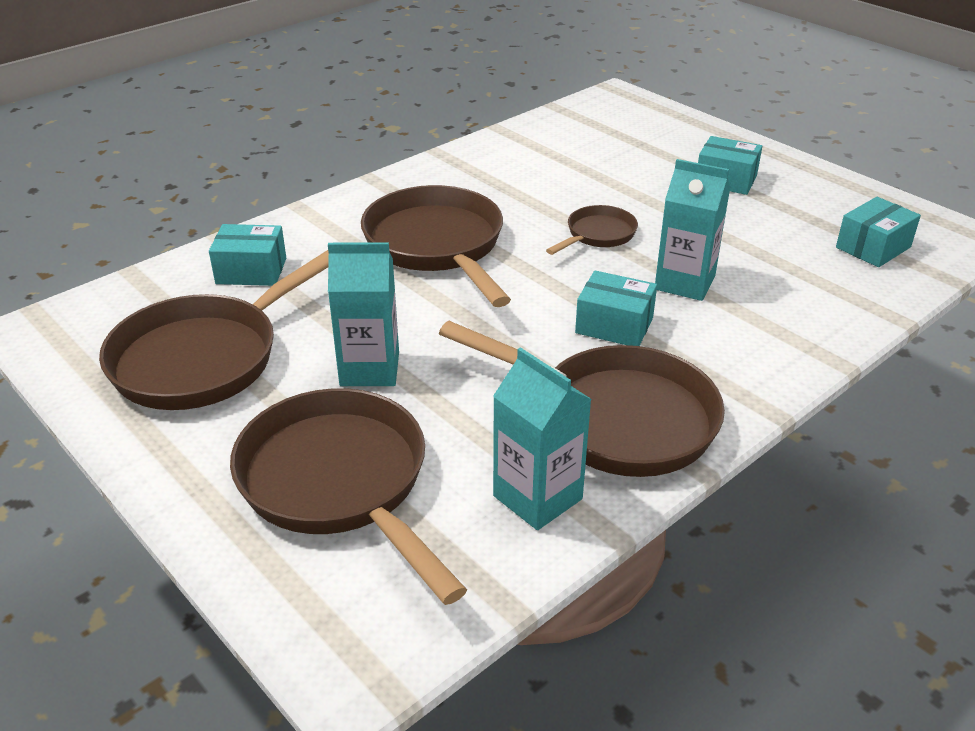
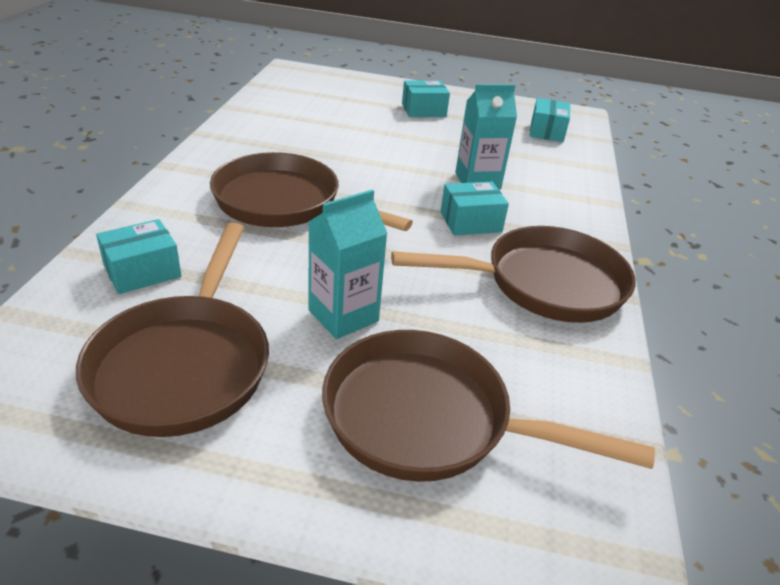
camera: 40 degrees left, 0 degrees up
(537, 497) = (568, 360): turquoise carton -> none
(598, 235) = (388, 164): brown pan -> none

